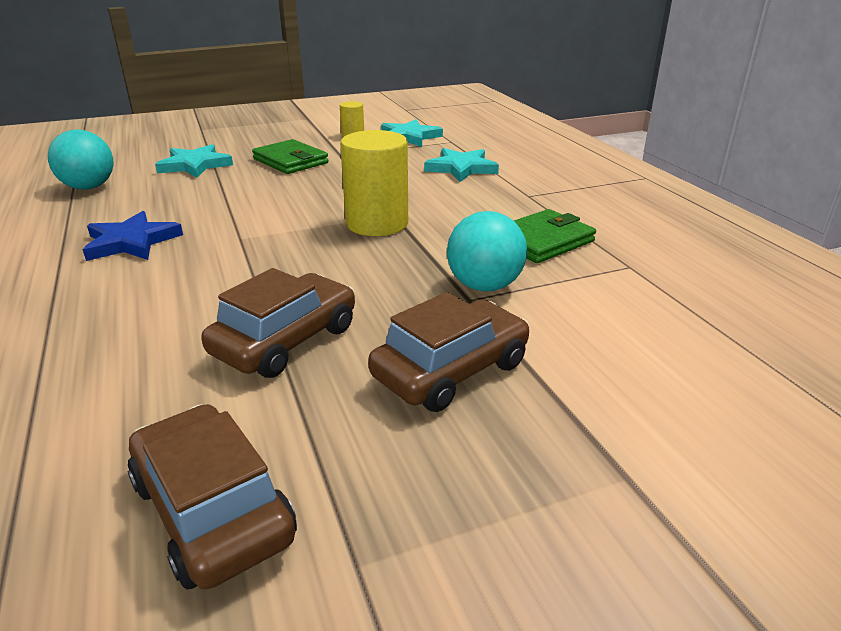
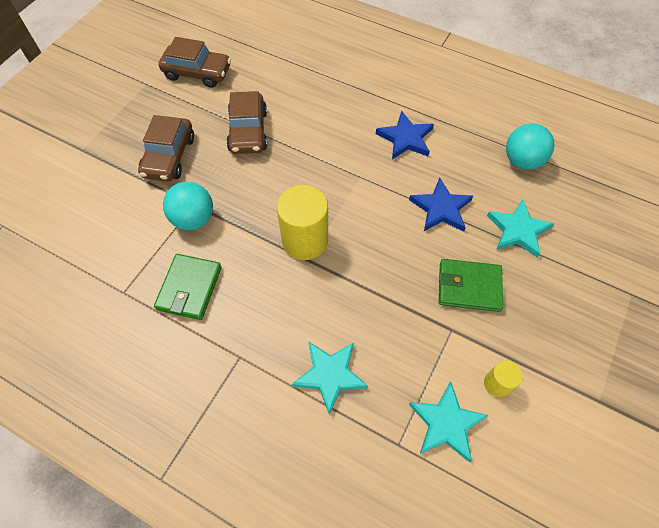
camera: 140 degrees right, 30 degrees up
(219, 193) = (441, 208): none -> blue star

